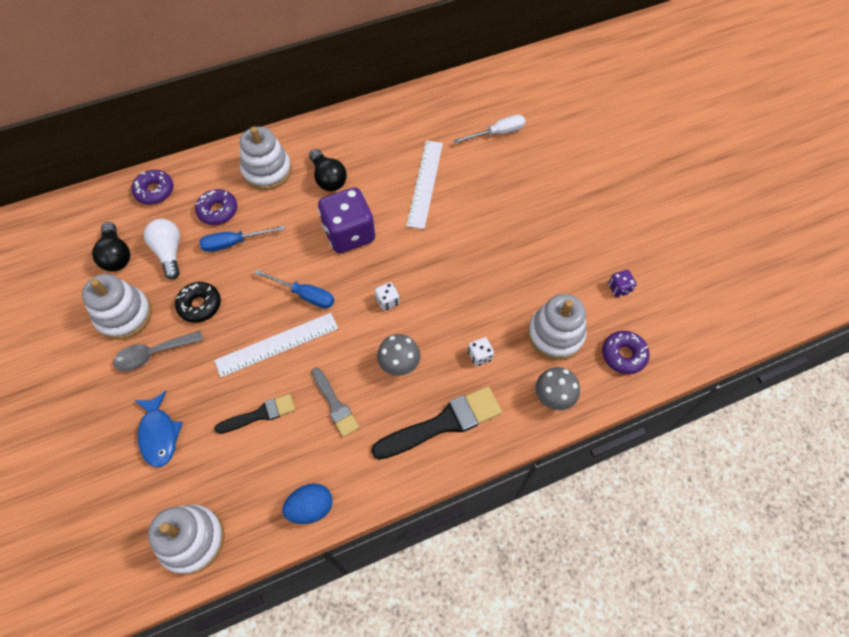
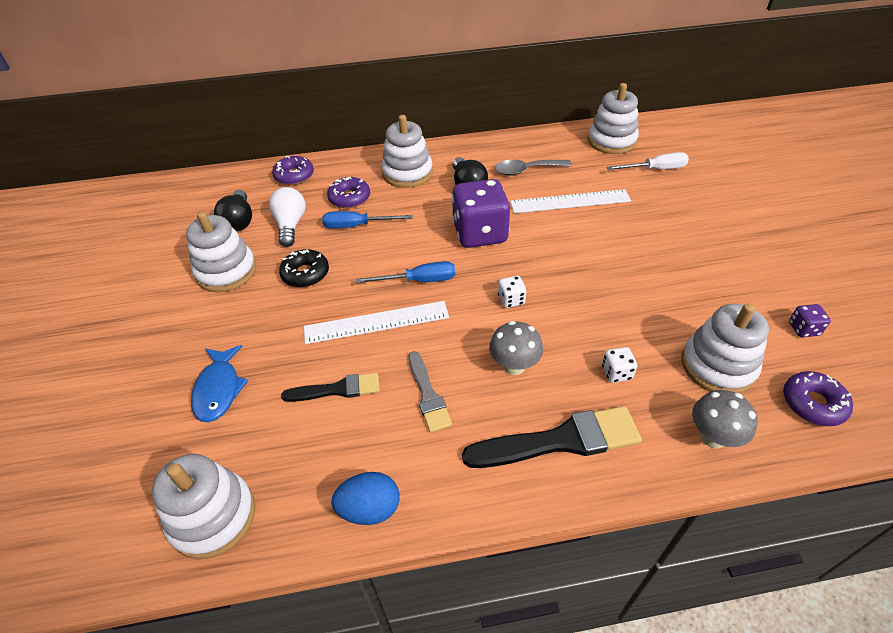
camera: 15 degrees right, 15 degrees down
(153, 354) = (242, 310): grey spoon -> grey spoon (526, 170)
(304, 295) = (419, 281): blue screwdriver -> blue screwdriver turned 45 degrees counterclockwise
(425, 183) = (570, 201): white ruler -> white ruler turned 60 degrees clockwise
(455, 102) = (611, 141): none -> white stacking toy

